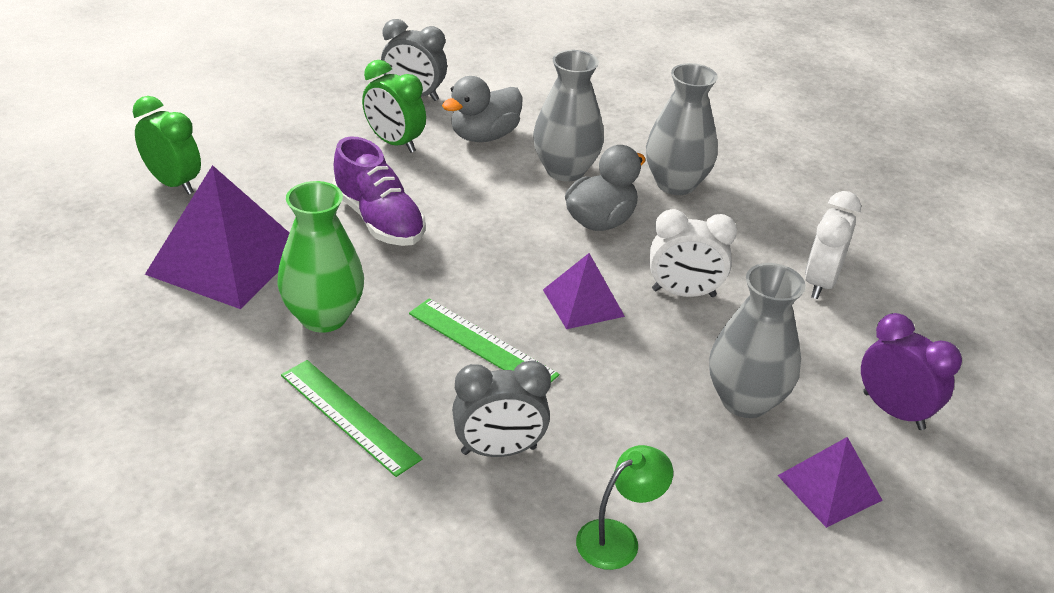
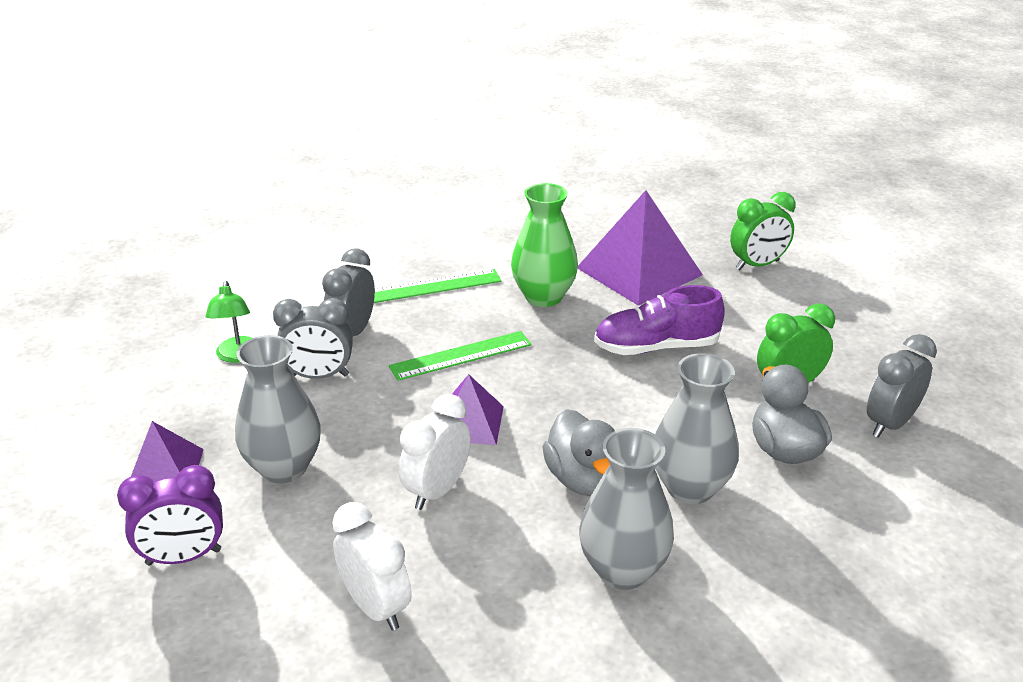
camera: 120 degrees right, 5 degrees down
(598, 441) = (319, 376): none -> grey clock

